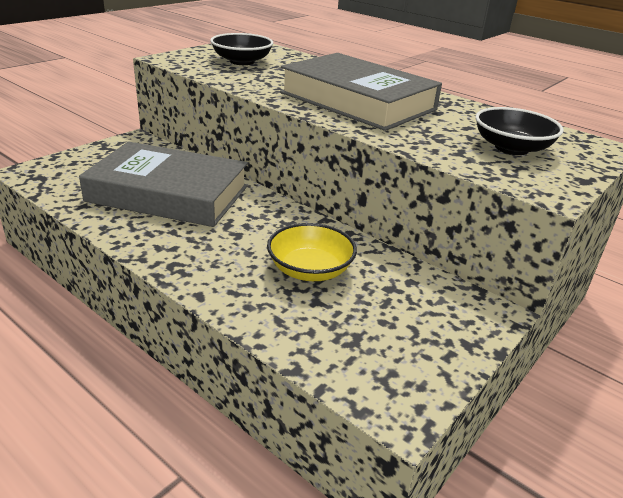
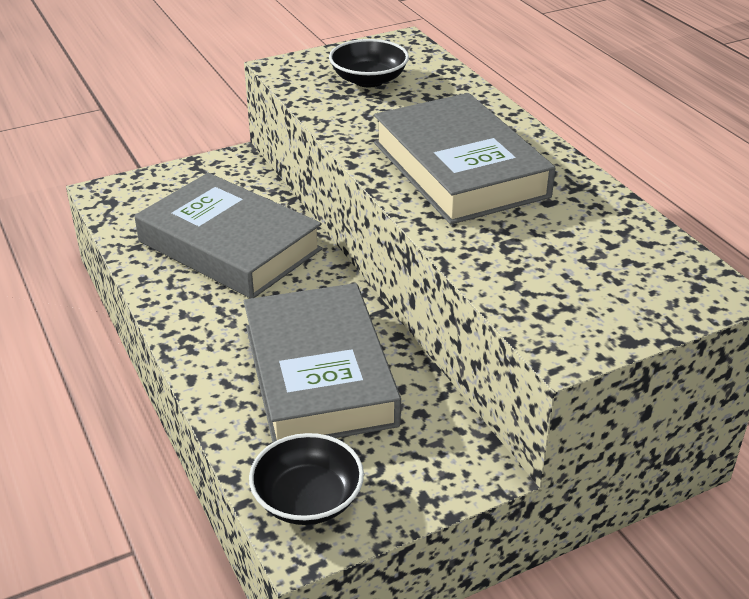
camera: 25 degrees right, 5 degrees up
(310, 270) = (319, 374): yellow bowl -> grey book
(511, 148) = (587, 276): black bowl -> black bowl (307, 499)

